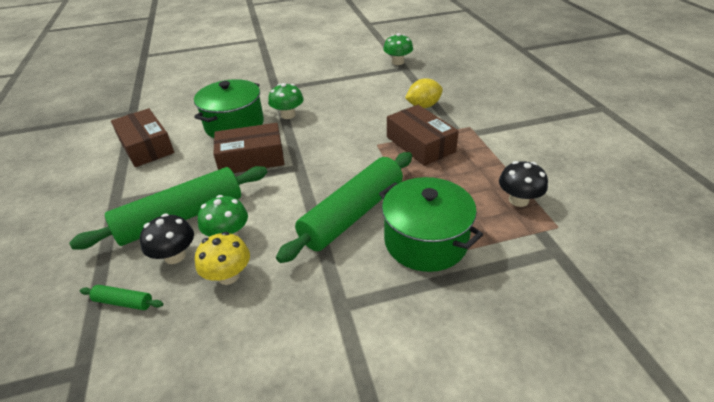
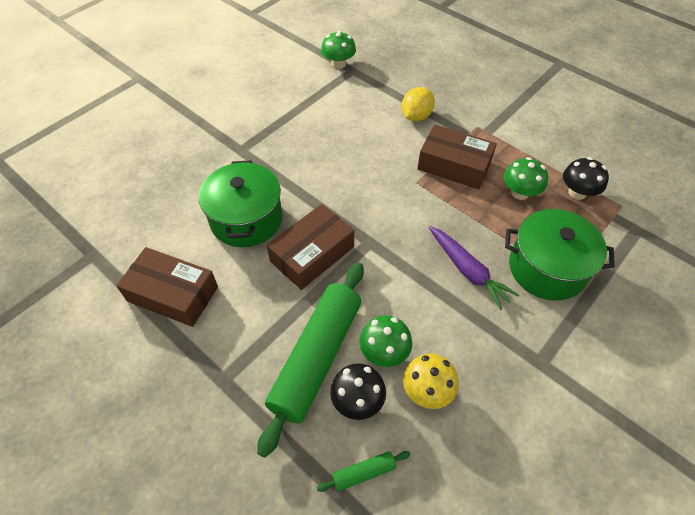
camera: 35 degrees left, 15 degrees up
(288, 115) = (292, 181): green mushroom -> green mushroom (519, 193)
(352, 214) = (468, 271): green rolling pin -> purple carrot

